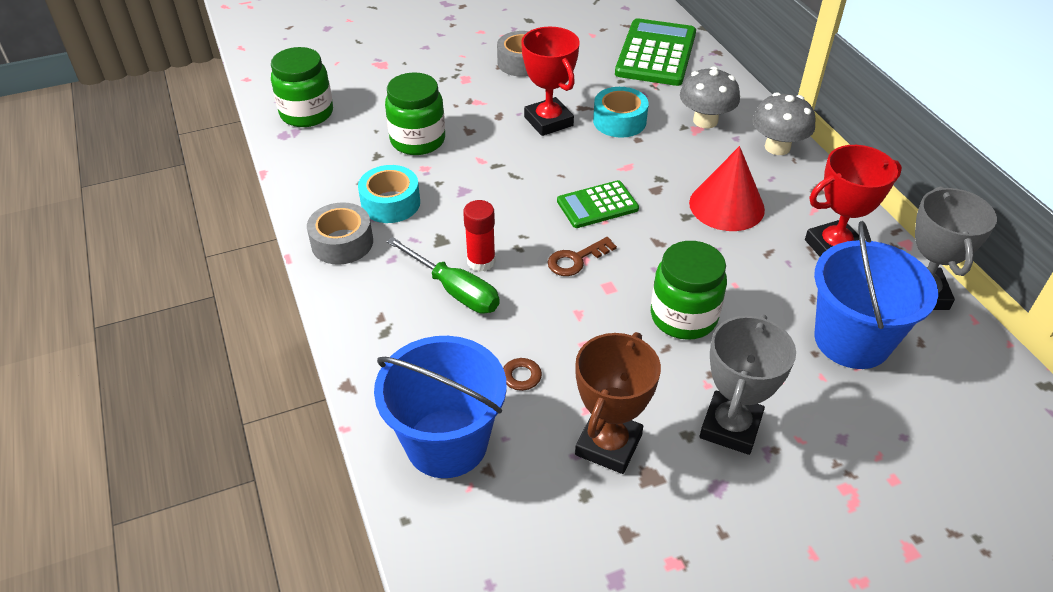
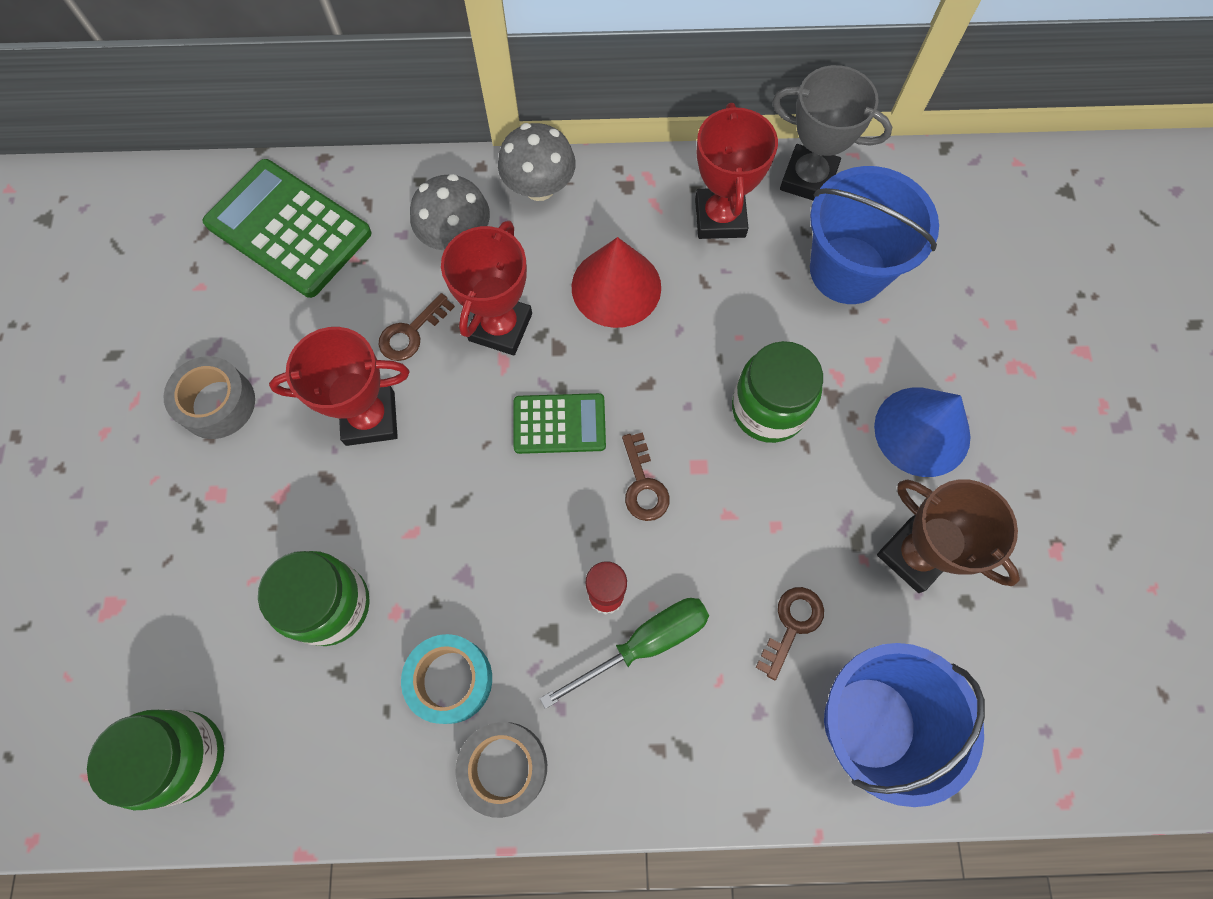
camera: 70 degrees left, 25 degrees up
(597, 205) = (559, 424): green calculator -> green calculator turned 90 degrees counterclockwise
(619, 121) = (411, 333): turquoise tape -> brown key
(652, 158) = (500, 327): none -> red trophy
(730, 427) = (922, 431): grey trophy -> blue cone

